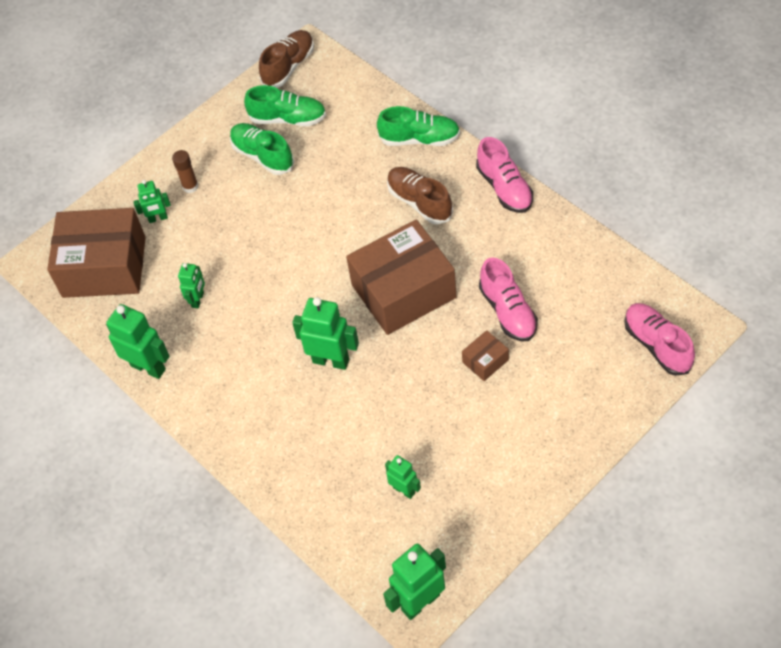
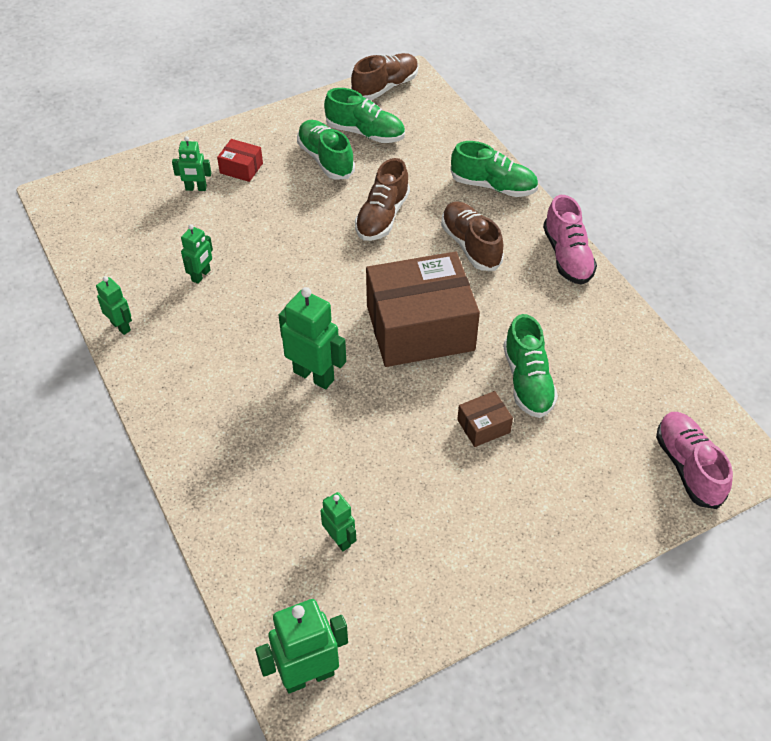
camera: 10 degrees right, 5 degrees down
(104, 267) = (122, 218): brown box -> none
(148, 367) = (121, 326): green robot -> green robot, size x0.58
(190, 186) = (241, 168): brown glue stick -> red box
(334, 197) = (382, 217): none -> brown shoe
(508, 311) = (527, 381): pink shoe -> green shoe

